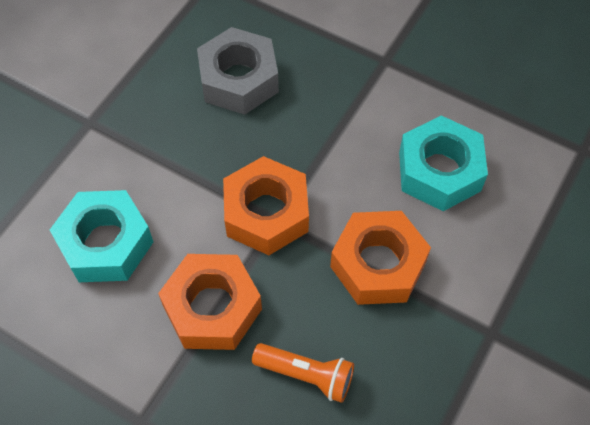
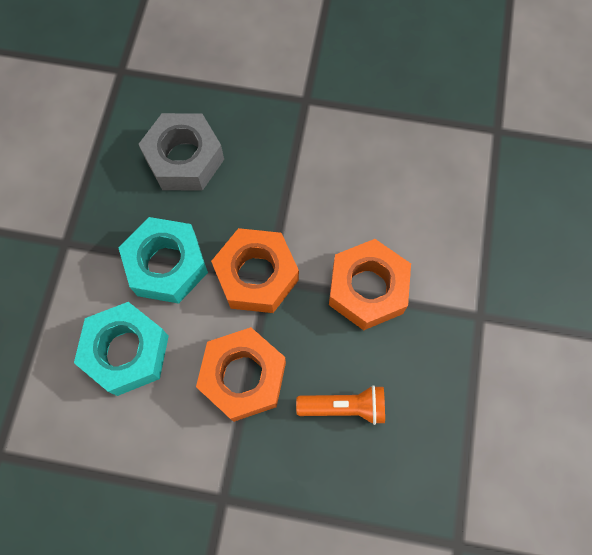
camera: 20 degrees left, 10 degrees up
(439, 171) = (388, 188): turquoise nut -> turquoise nut (167, 265)

